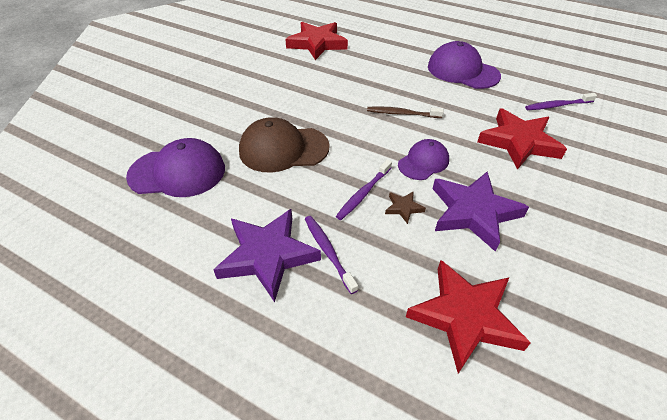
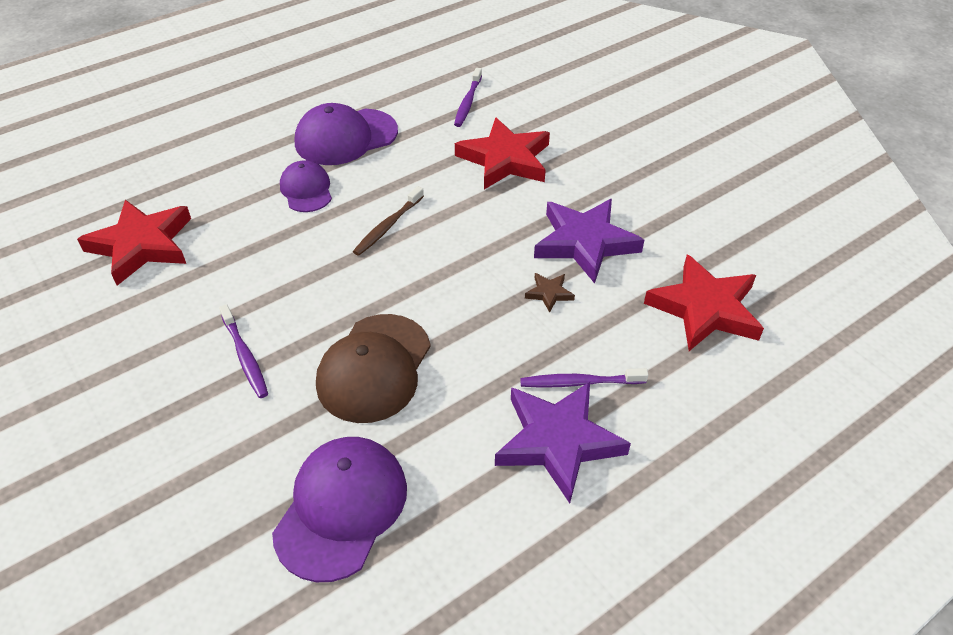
camera: 65 degrees left, 0 degrees up
(363, 193) = (507, 318): purple toothbrush -> purple toothbrush (245, 356)
(423, 162) = (488, 246): purple cap -> purple cap (306, 190)

